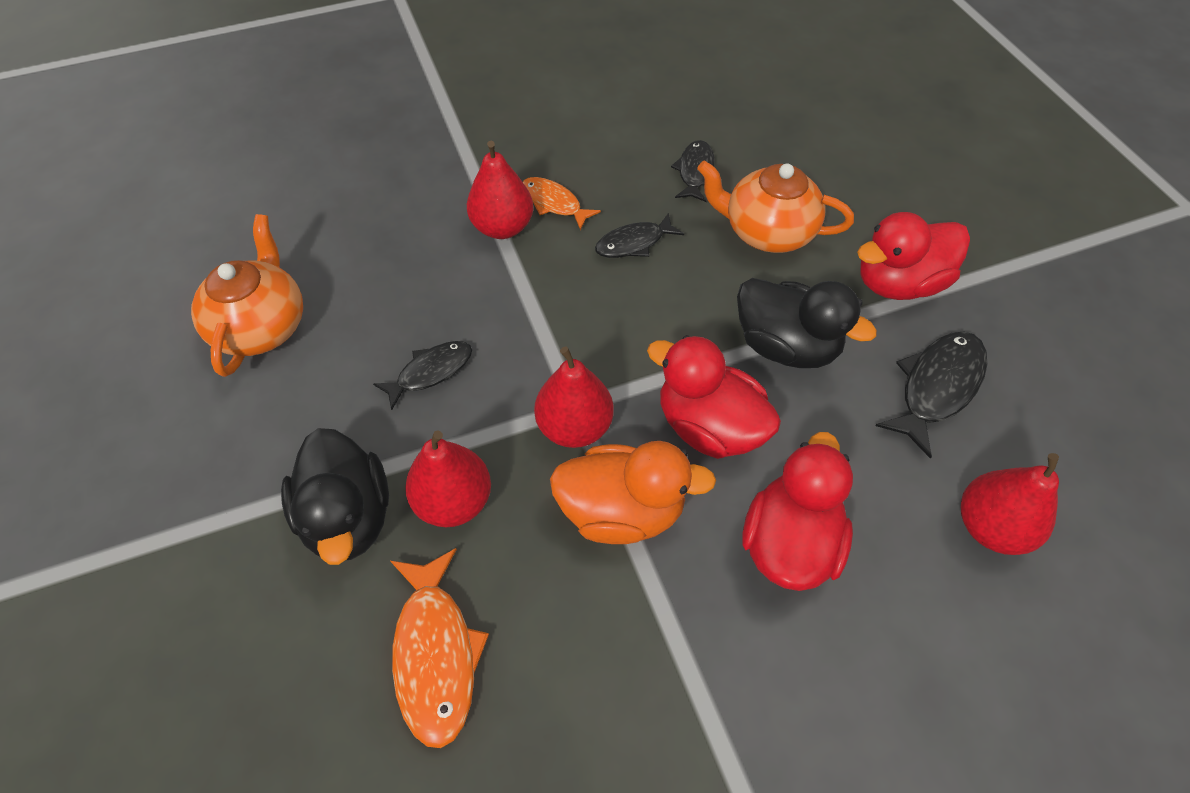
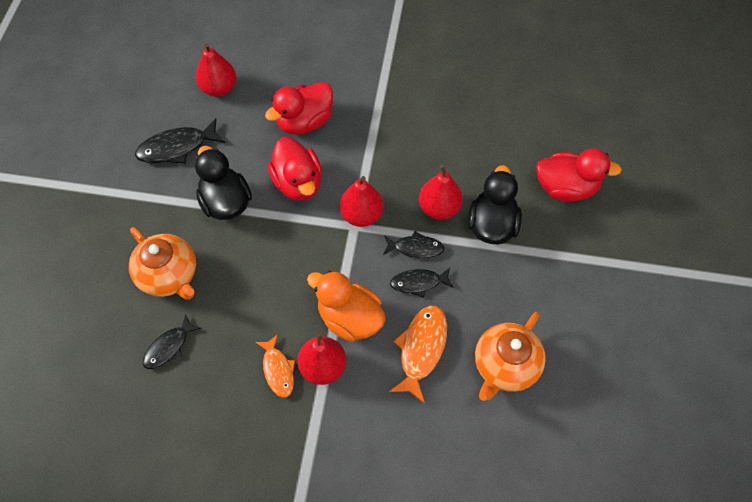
camera: 150 degrees left, 5 degrees up
(436, 654) = (475, 152): orange fish -> orange fish (421, 349)
(622, 511) = (365, 167): orange duck -> orange duck (349, 318)
(634, 243) = (252, 310): black fish -> black fish (415, 248)
(898, 283) = (134, 206): red duck -> red duck (566, 188)

